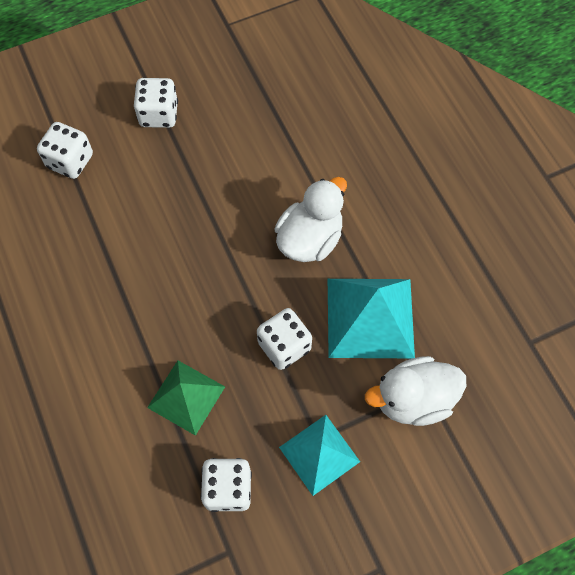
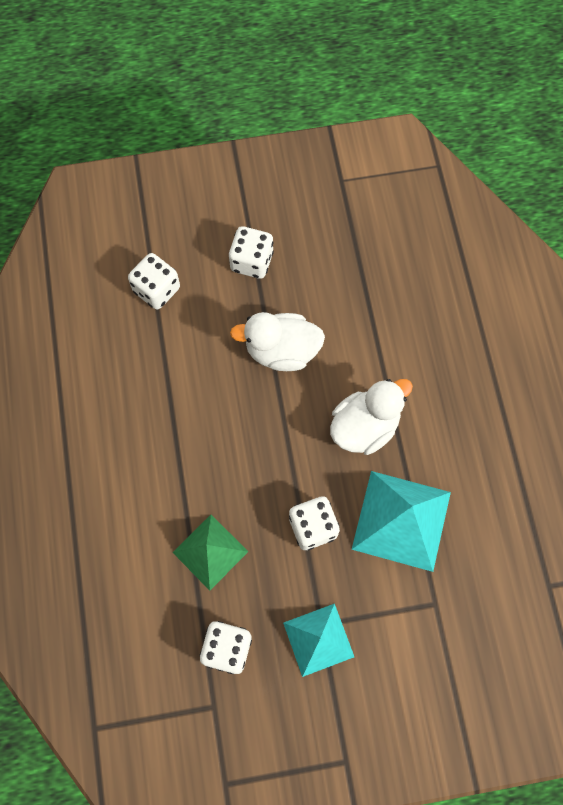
camera: 15 degrees right, 5 degrees up
(413, 399) = (420, 611): white duck -> white duck (281, 351)

